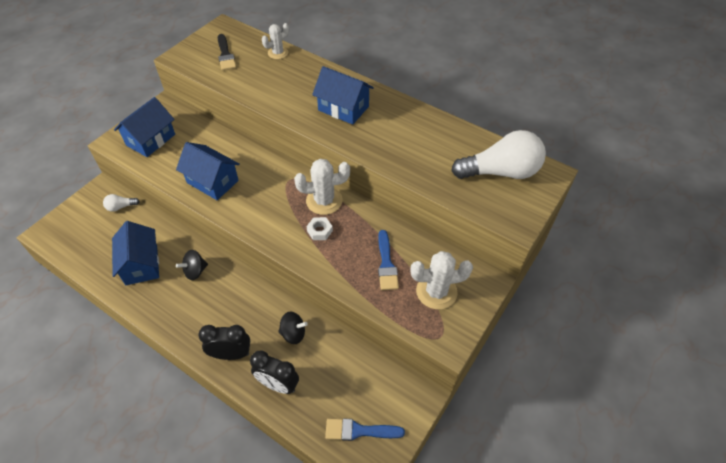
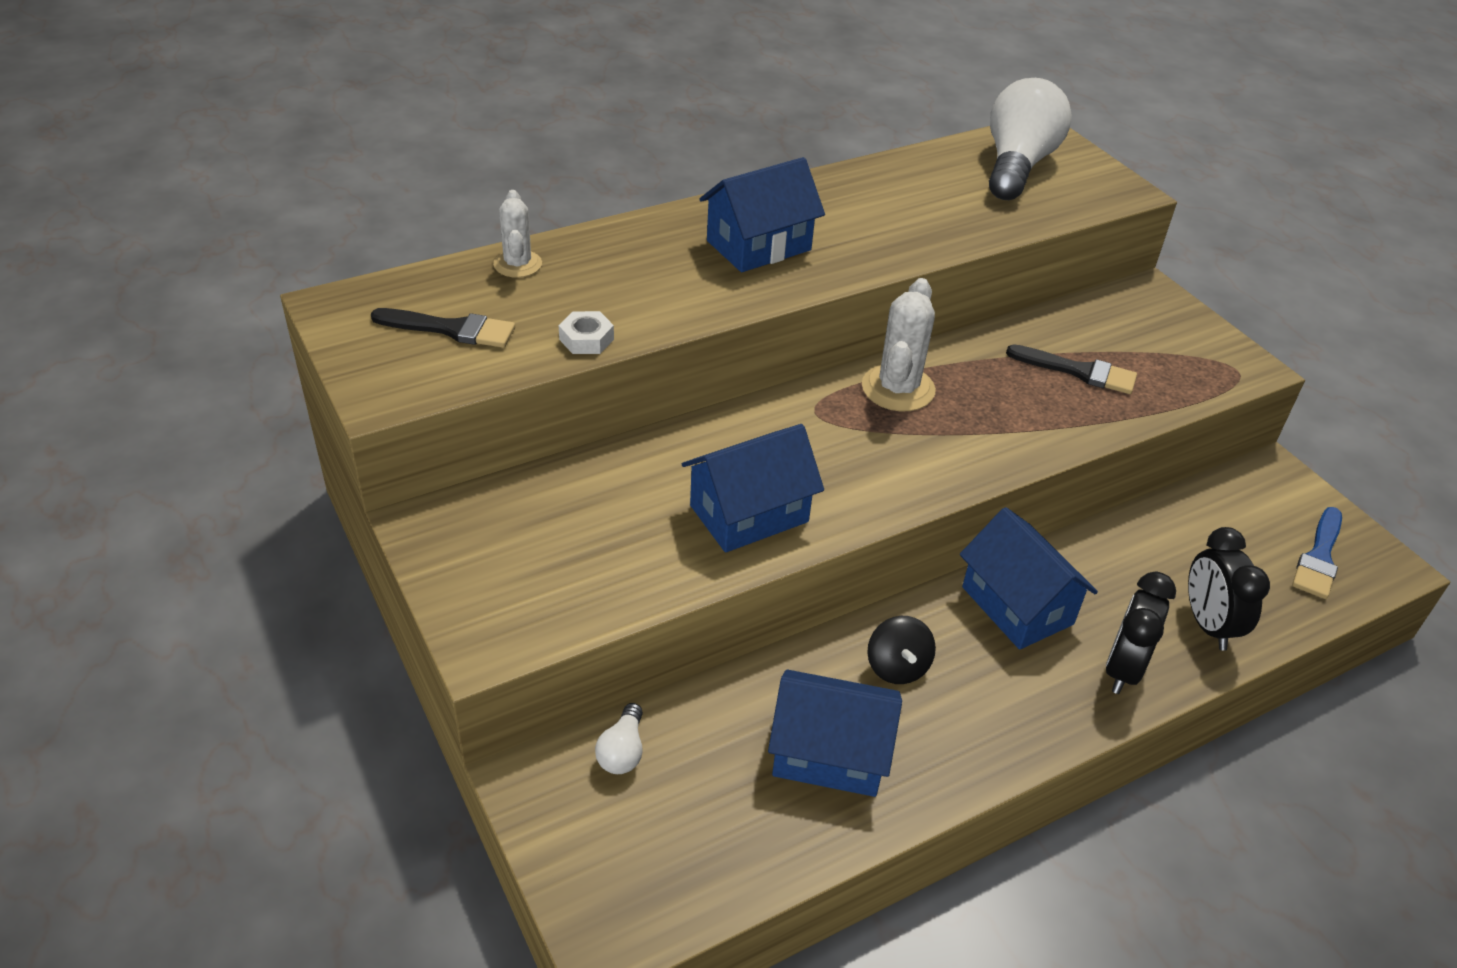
camera: 65 degrees left, 10 degrees down
(151, 140) = (535, 576): blue house -> blue house (1017, 605)
(278, 384) = (1207, 625): black clock -> black clock turned 120 degrees clockwise
(293, 333) = (1109, 572): black spinning top -> none
(319, 231) = (967, 416): white nut -> white nut (586, 339)
(386, 264) = (1078, 371): blue brush -> black brush
(436, 291) = (1154, 344): white cactus -> none

